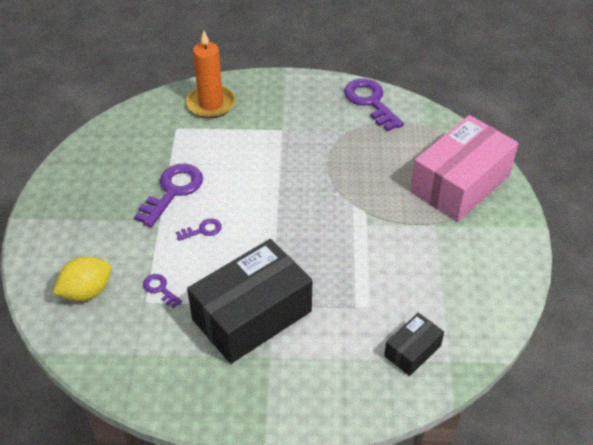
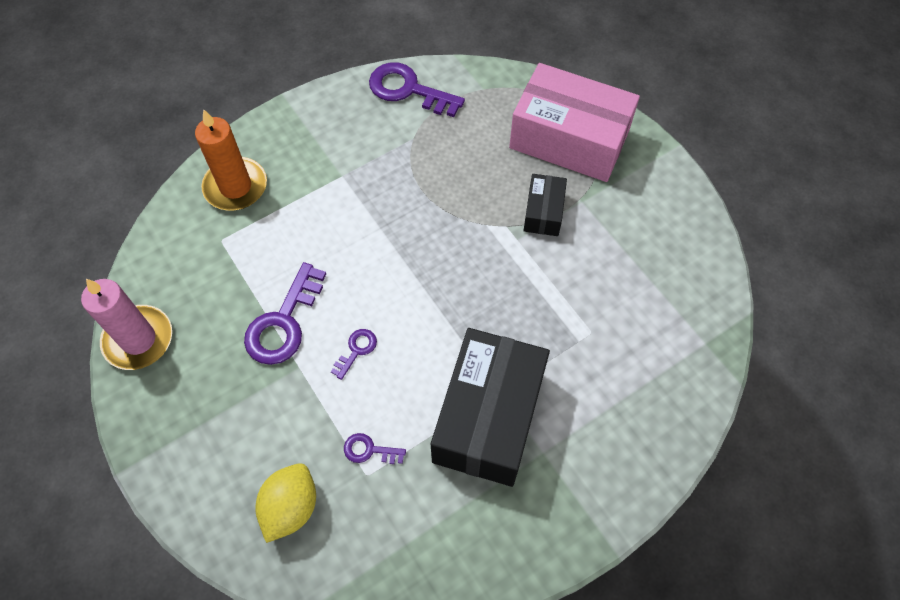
camera: 35 degrees left, 15 degrees up
(83, 155) = (138, 339): none -> pink candle
(173, 191) = (284, 322): purple key -> purple key turned 150 degrees counterclockwise
(412, 351) = (666, 354): black box -> black box (543, 212)
(460, 183) = (569, 139): pink box -> pink box turned 75 degrees counterclockwise

